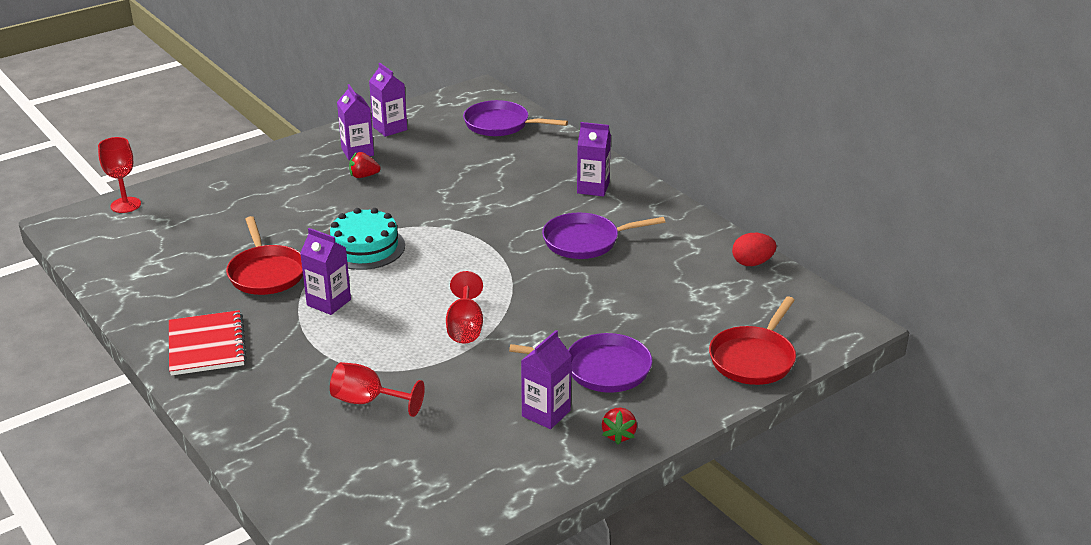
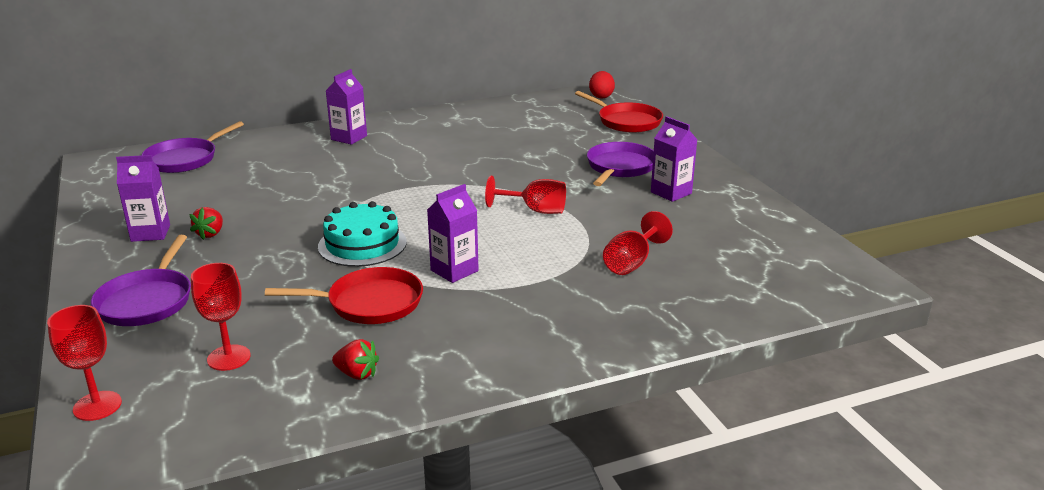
camera: 75 degrees left, 5 degrees down
(183, 234) = (229, 358): none -> red goblet
(206, 345) = (496, 347): red notebook -> none
(390, 128) = (118, 211): purple carton -> none
(585, 241) = (433, 151): purple pan -> purple pan (147, 301)
(619, 435) = (703, 172): red strawberry -> red strawberry (357, 374)
(752, 263) = (507, 105): red egg -> red egg (601, 96)

